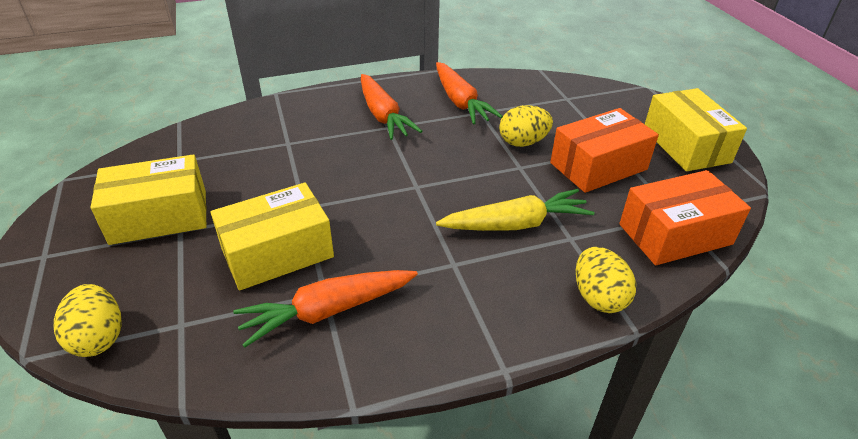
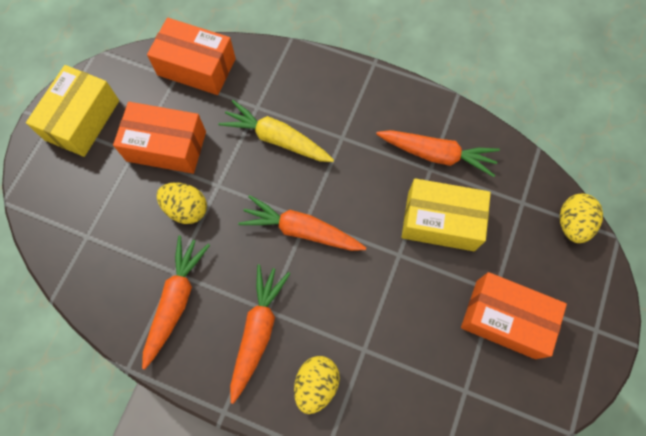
camera: 140 degrees left, 30 degrees up
(159, 216) = (505, 319): yellow box -> orange box
(412, 177) = (302, 230): none -> orange carrot
(598, 297) = (288, 64): yellow egg -> yellow egg (316, 384)

